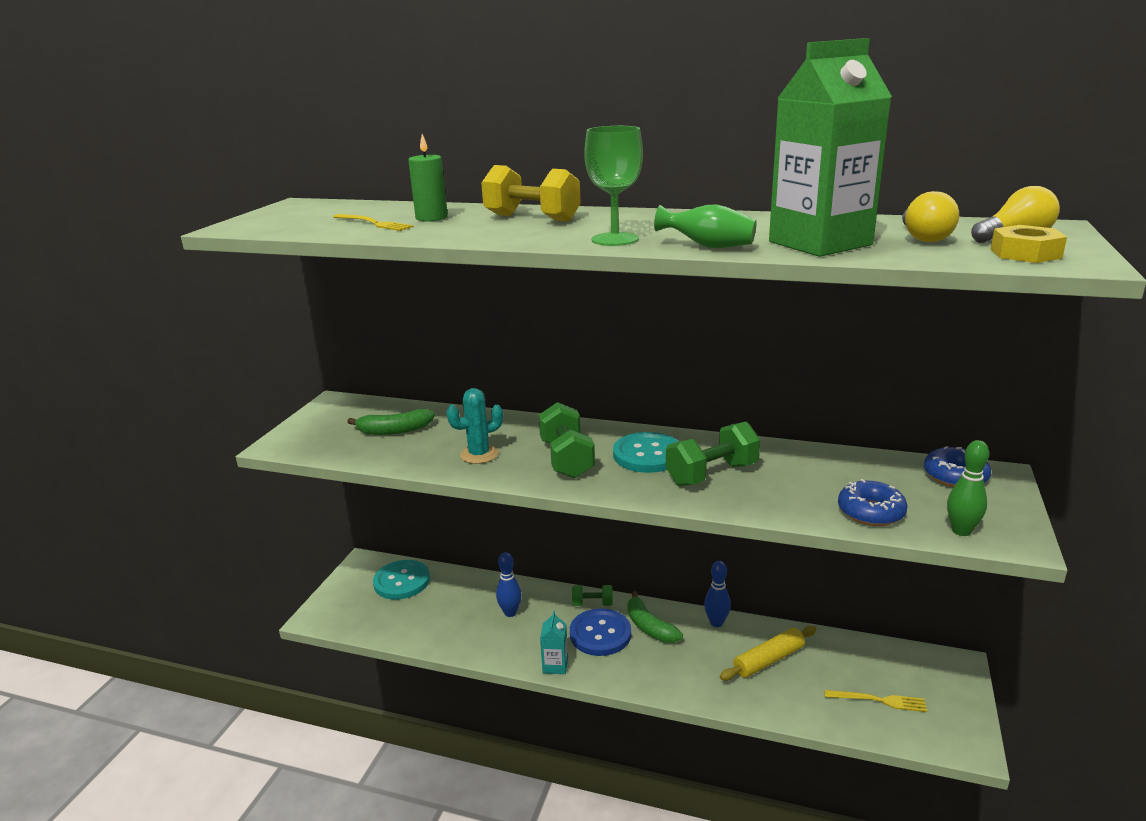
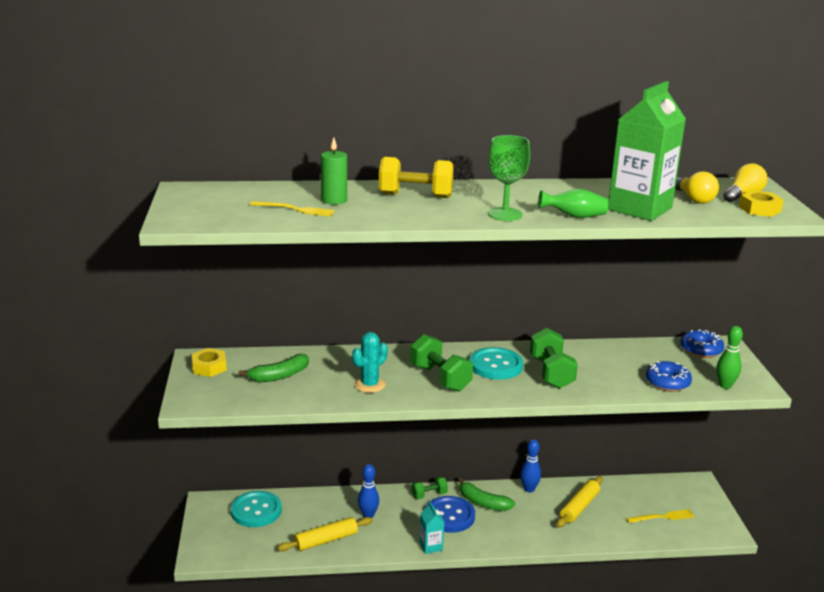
camera: 25 degrees left, 0 degrees up
(336, 412) = (209, 367): none -> yellow nut
(447, 630) = (326, 540): none -> yellow rolling pin
(712, 474) = (551, 373): green dumbbell -> green dumbbell turned 45 degrees counterclockwise

